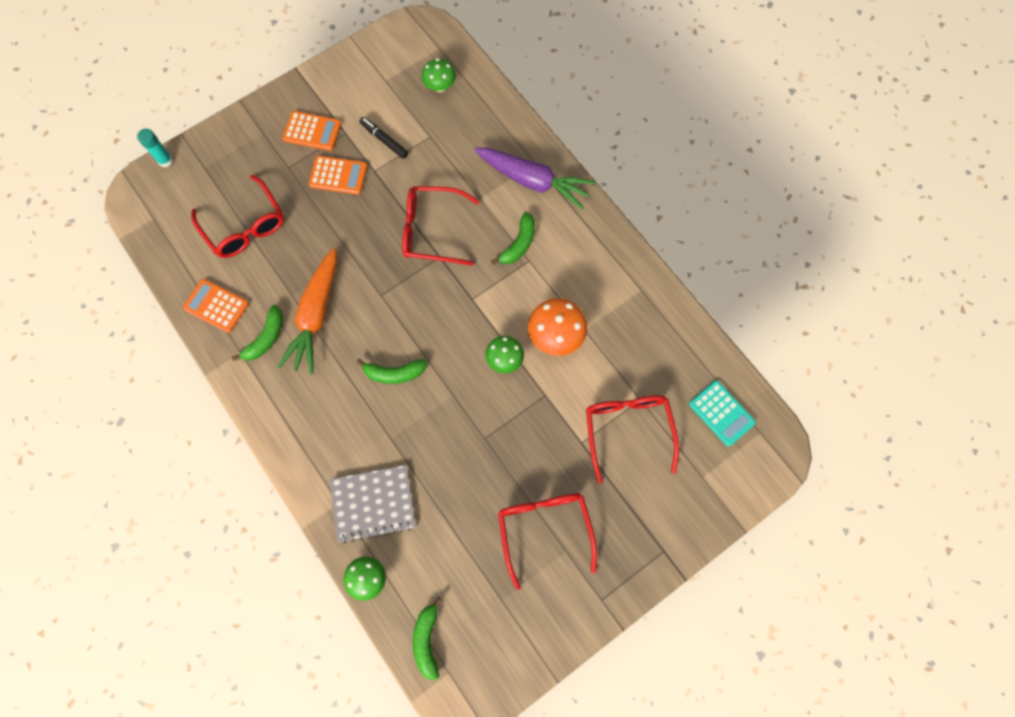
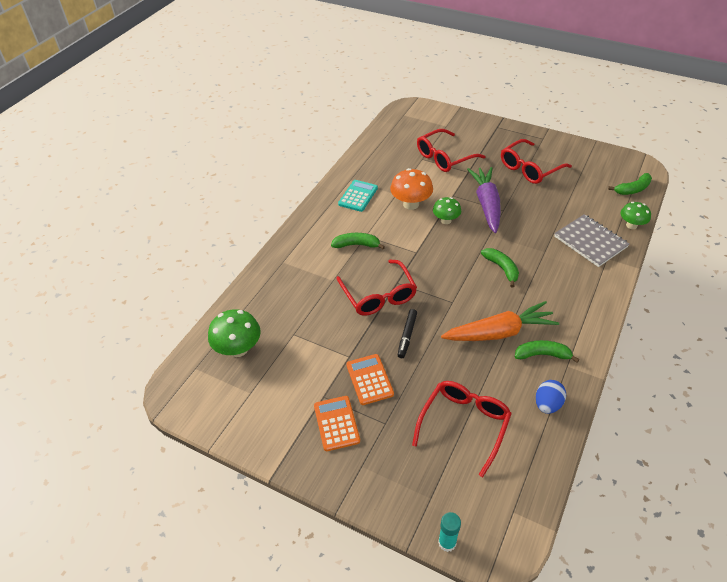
camera: 115 degrees left, 25 degrees down
(216, 306) = (547, 404): orange calculator -> blue egg
(384, 140) = (315, 363): black marker -> black marker (407, 336)
(440, 86) = (238, 349): green mushroom -> green mushroom, size x1.53
(533, 181) = (299, 256): purple carrot -> purple carrot (486, 204)
(721, 413) = (404, 129): turquoise calculator -> turquoise calculator (358, 196)

